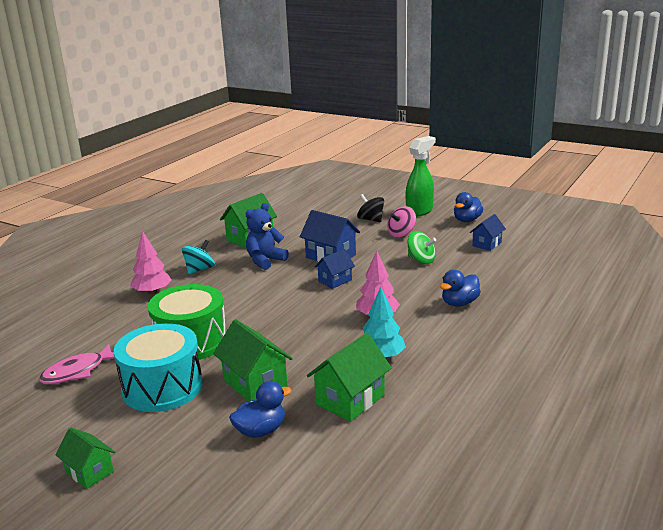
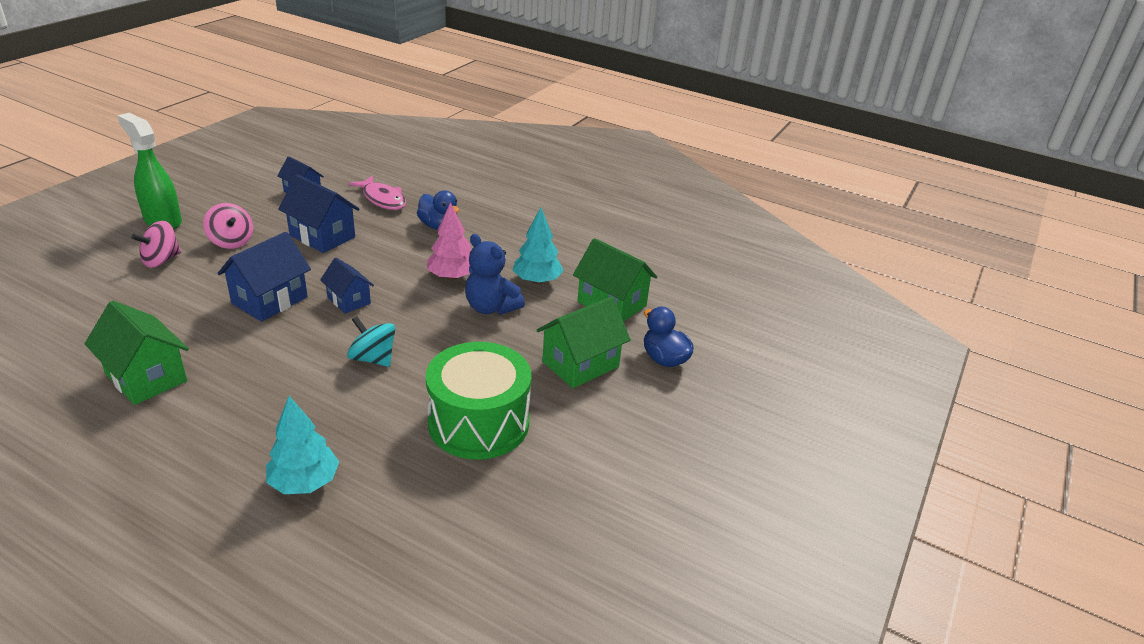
camera: 95 degrees left, 10 degrees up
(77, 372) = (543, 536): pink fish -> pink fish (382, 199)
(89, 472) = (748, 481): green house -> none
(152, 292) = (304, 482): pink tree -> turquoise tree
(162, 387) = (586, 439): turquoise drum -> none
(199, 269) = (242, 431): turquoise spinning top -> turquoise spinning top (373, 358)
(265, 261) = (249, 360): blue teddy bear -> blue teddy bear (491, 307)
(371, 220) = (161, 260): black spinning top -> pink spinning top
(421, 260) = (322, 236): green spinning top -> blue house
(467, 220) = (222, 194): blue duck -> none

